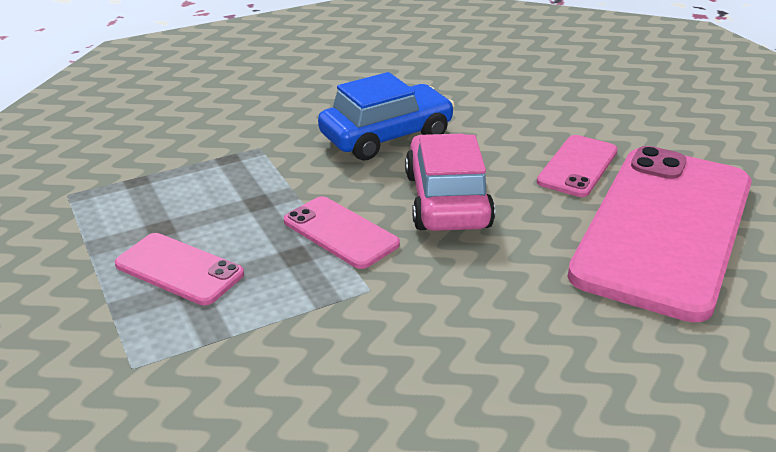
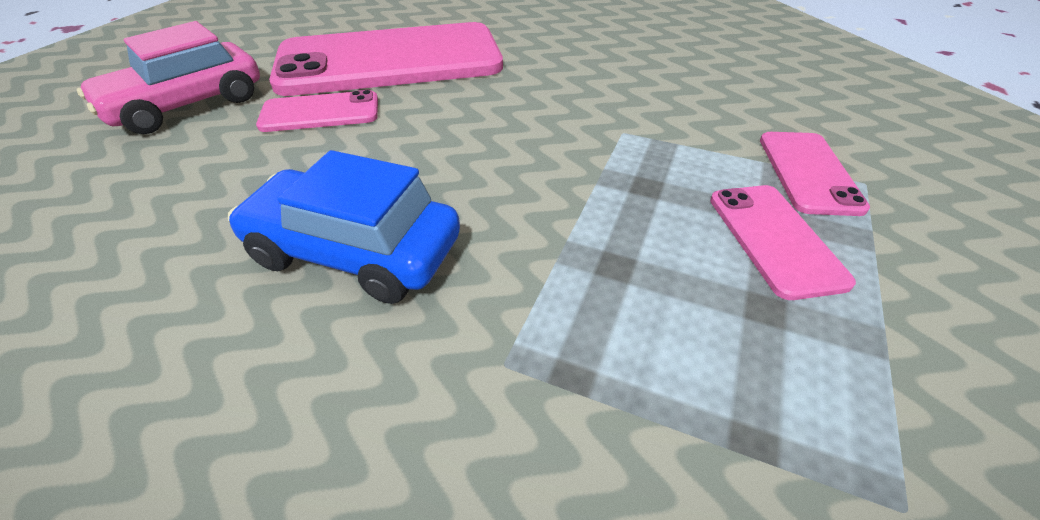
camera: 130 degrees left, 10 degrees up
(340, 233) = (582, 180): pink phone -> pink phone (808, 172)
(447, 200) = (456, 150): pink car -> pink car (187, 105)

